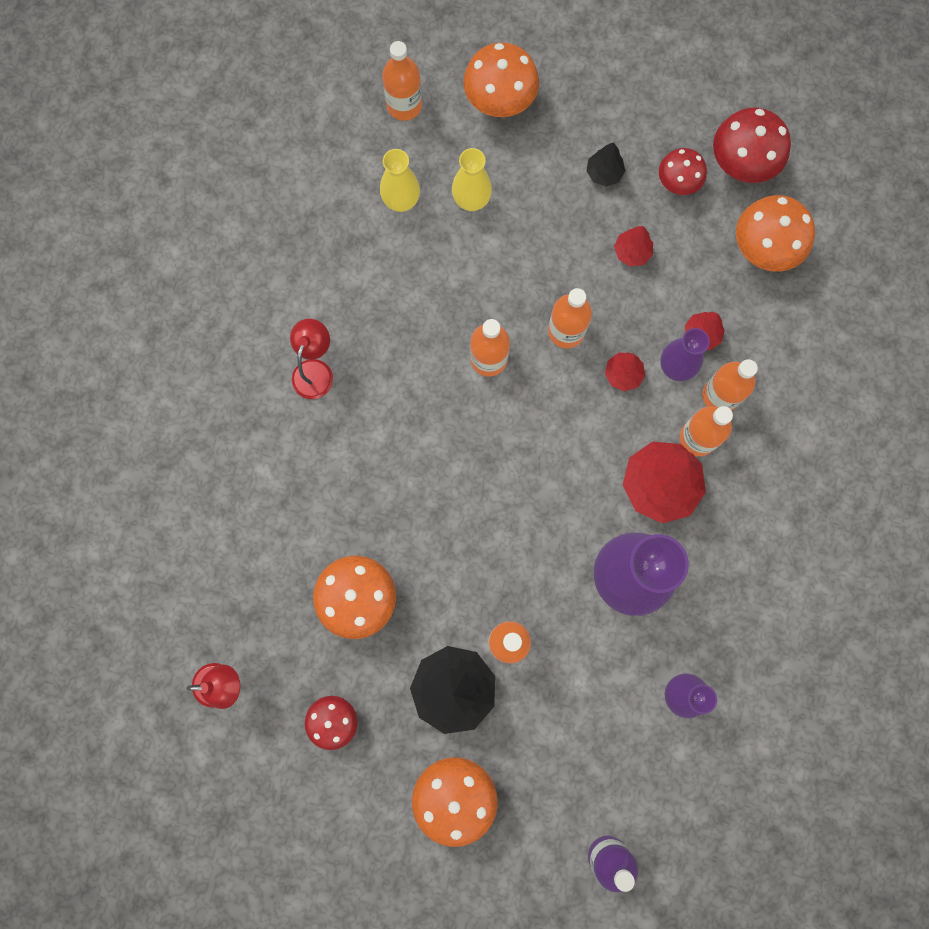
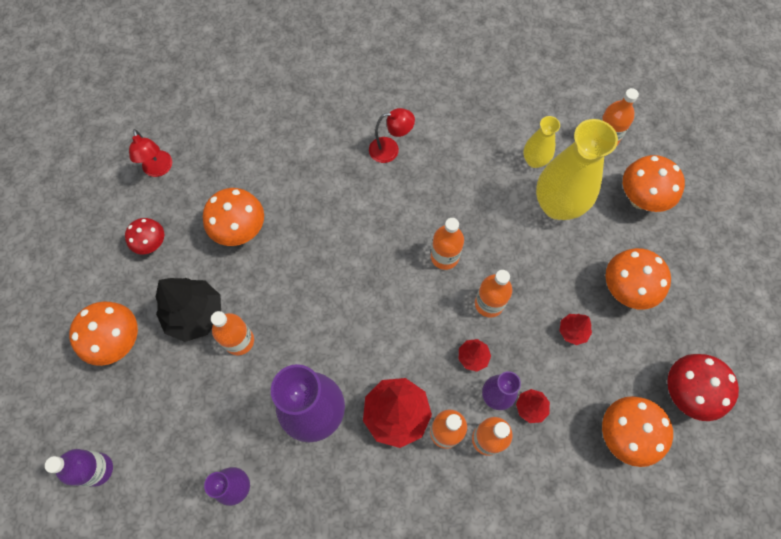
camera: 70 degrees right, 10 degrees down
(471, 200) = (557, 205): yellow vase -> yellow vase, size x1.89
(604, 173) = (625, 290): black tree -> orange mushroom
(677, 184) = (644, 347): red mushroom -> none

